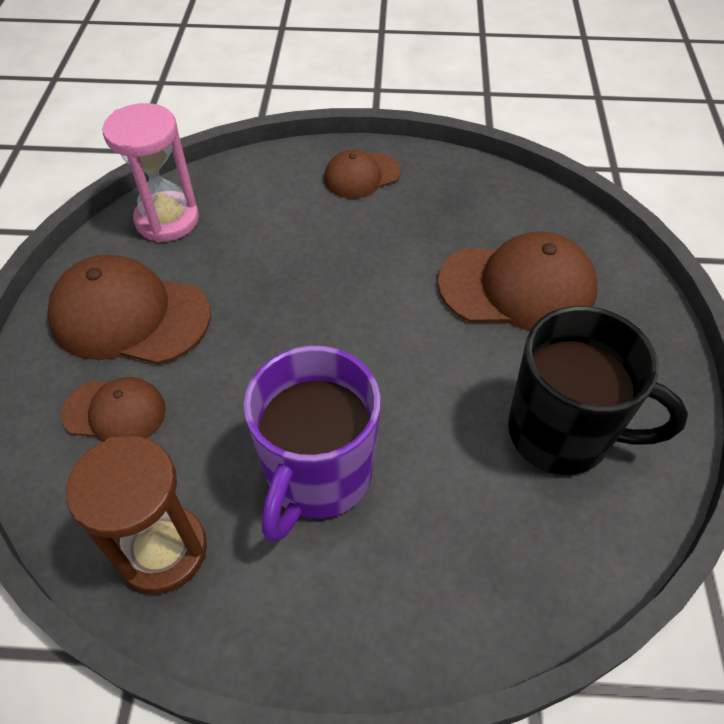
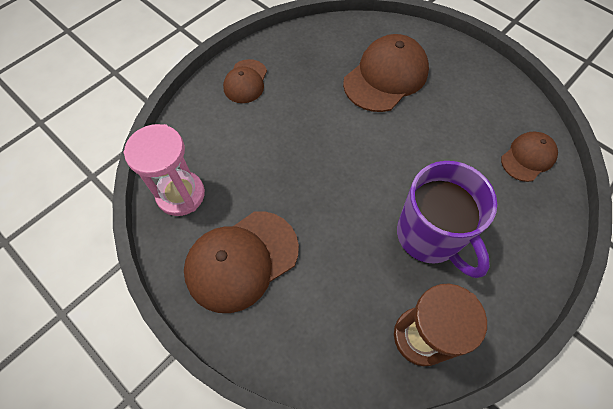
camera: 50 degrees left, 10 degrees up
(115, 412) = (309, 309): brown cap -> brown cap (528, 157)
(562, 433) = (481, 124): black mug -> none

